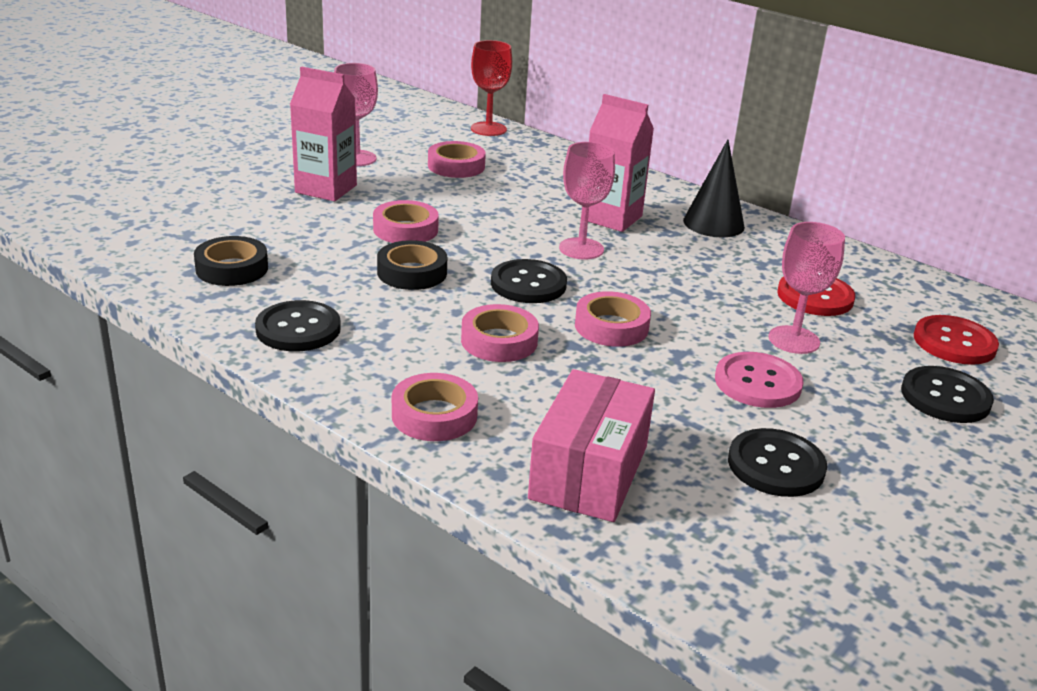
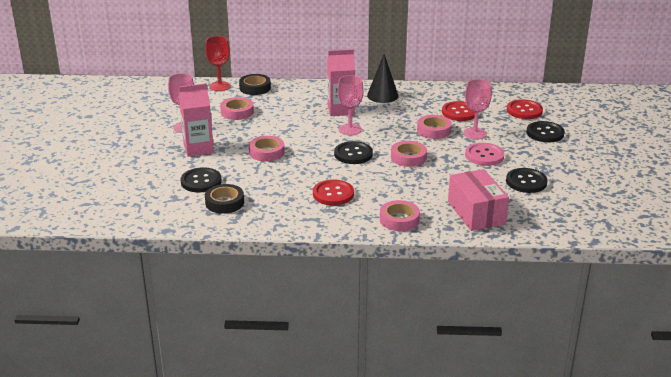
camera: 35 degrees left, 0 degrees up
(298, 329) = (297, 213): black button -> black button (201, 181)
(399, 326) = (333, 194): none -> red button
(412, 272) = (301, 170): black tape -> black tape (255, 88)
(499, 341) = (378, 182): pink tape -> pink tape (434, 130)

